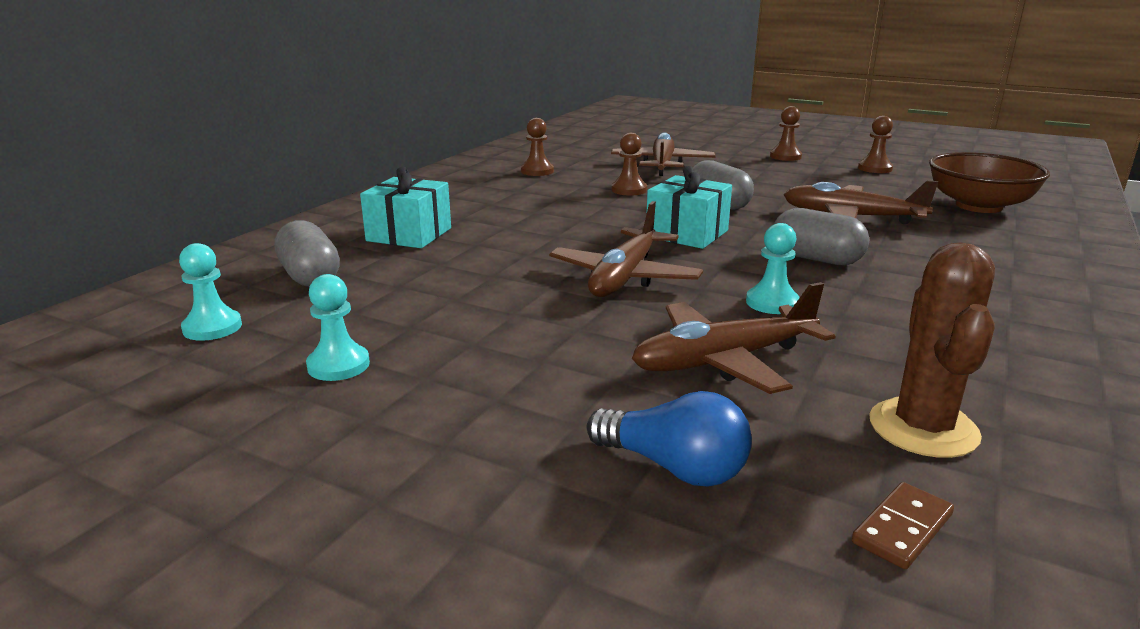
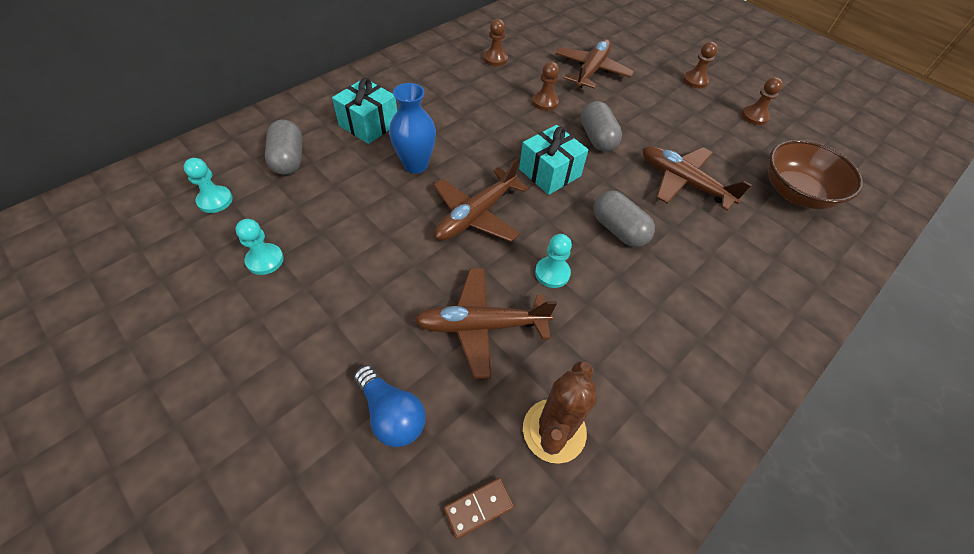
camera: 15 degrees right, 30 degrees up
(504, 254) = (415, 165): none -> blue vase

